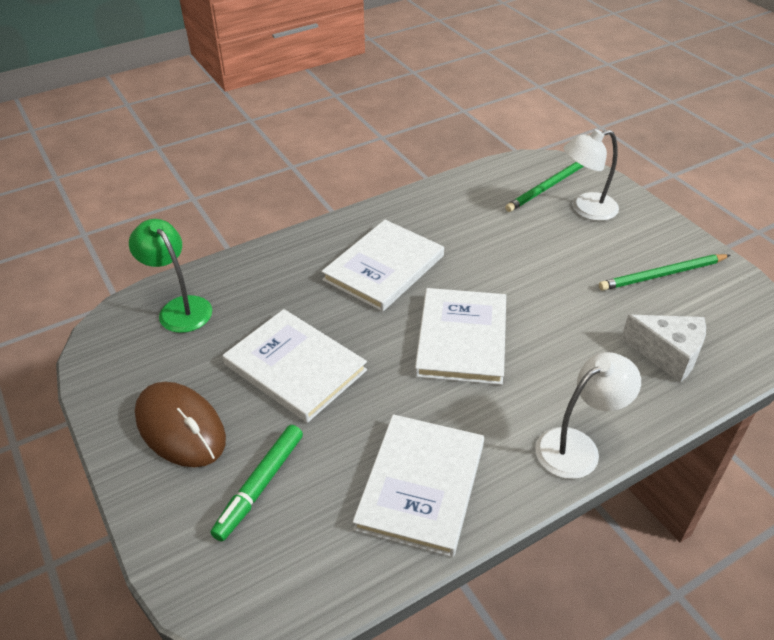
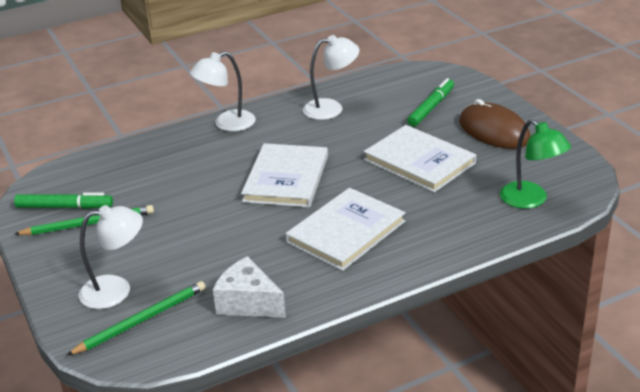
camera: 175 degrees left, 10 degrees down
(420, 485) = (331, 108): white book -> white lamp
(667, 354) = (131, 169): white cheese -> white cheese (248, 303)
(707, 296) = (64, 207): none -> green marker

